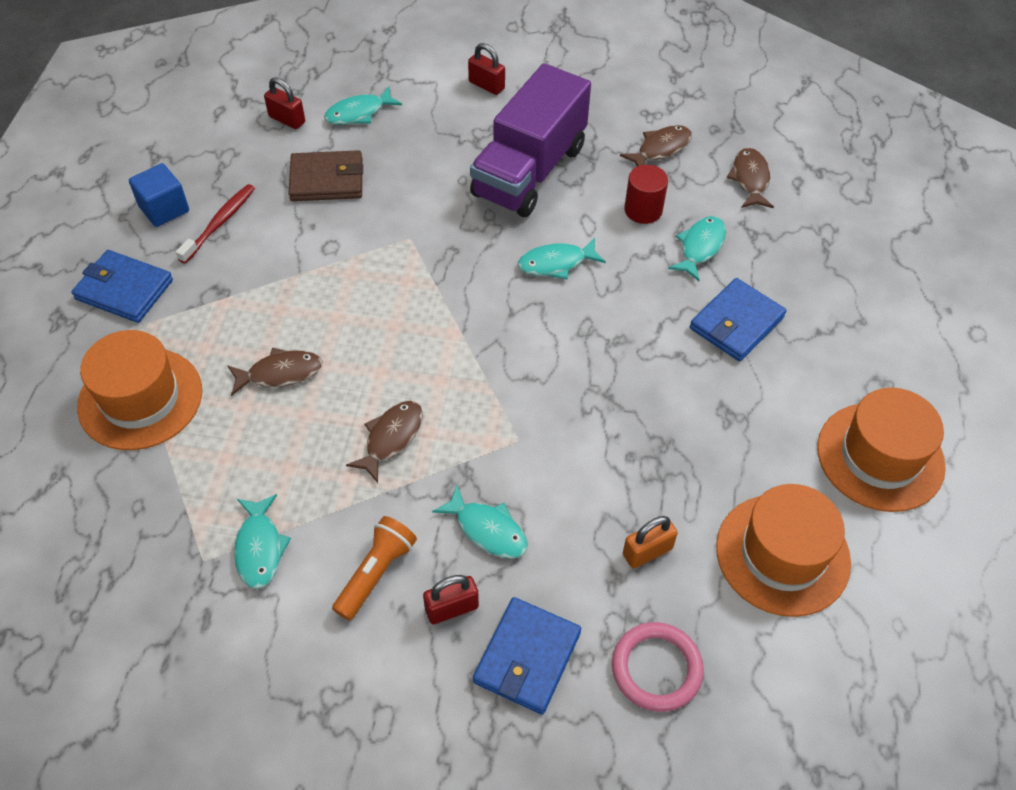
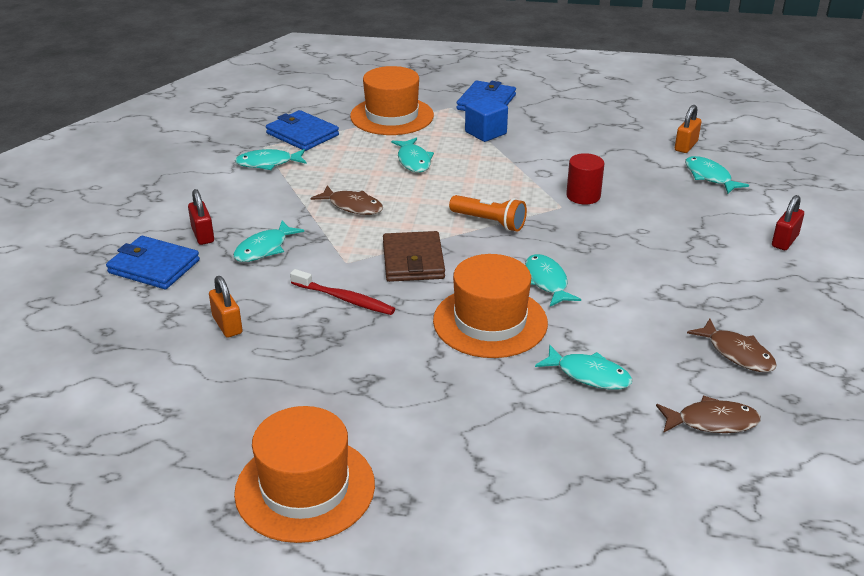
camera: 90 degrees right, 20 degrees down
(164, 209) = (567, 108): blue cube -> blue cube (485, 133)
(219, 223) = (558, 128): red toothbrush -> red toothbrush (345, 299)
(280, 373) = (413, 161): brown fish -> turquoise fish
(287, 119) = (686, 146): red padlock -> orange padlock
(327, 180) = (619, 167): brown wallet -> brown wallet (413, 260)
(376, 573) = (239, 205): orange flashlight -> orange flashlight (489, 222)
(529, 171) = (667, 266): purple truck -> none
(643, 210) = (634, 337): red cylinder -> red cylinder (583, 196)
(656, 668) = (123, 326): pink ring -> none
(736, 323) = (484, 394): blue wallet -> blue wallet (302, 134)
(782, 554) = (206, 404): orange hat -> orange hat (490, 322)

